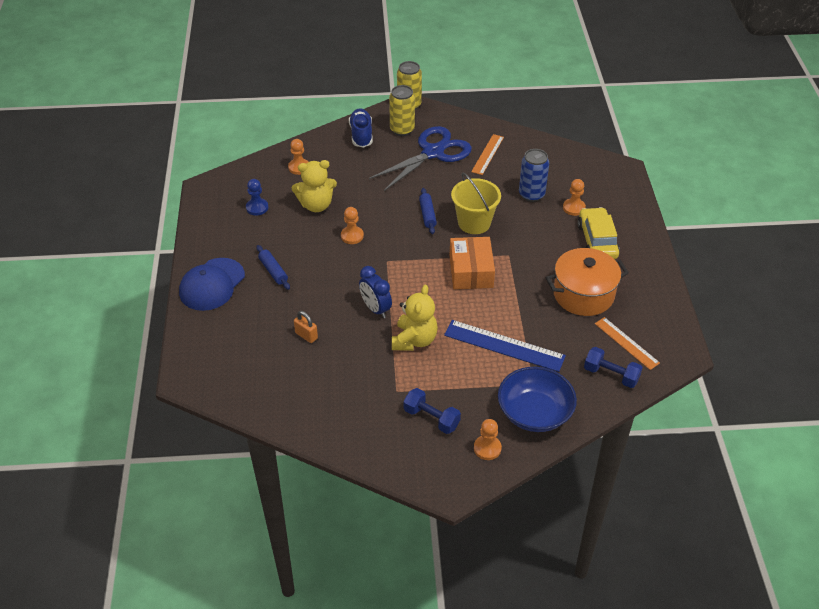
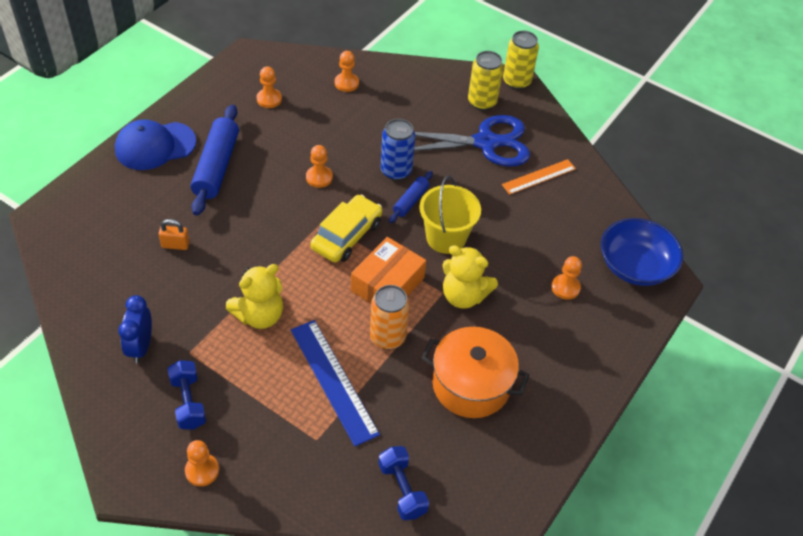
camera: 35 degrees right, 5 degrees up
(257, 208) = (269, 99): blue pawn -> orange pawn
(273, 271) = (216, 166): blue rolling pin -> blue rolling pin, size x1.89
(306, 335) = (175, 245): orange padlock -> orange padlock turned 75 degrees counterclockwise
(316, 205) = (321, 128): yellow teddy bear -> yellow teddy bear (463, 296)
(361, 135) = (437, 85): blue shoe -> none
(375, 309) = (260, 261): blue clock -> blue clock (141, 347)
(506, 300) = (387, 337): none -> orange can
(531, 194) = (536, 246): blue can -> blue can (396, 171)
(534, 412) = (284, 470): blue bowl -> blue bowl (635, 266)
(597, 241) = (550, 339): yellow car -> yellow car (347, 236)
(626, 343) = (457, 468): orange ruler -> none

